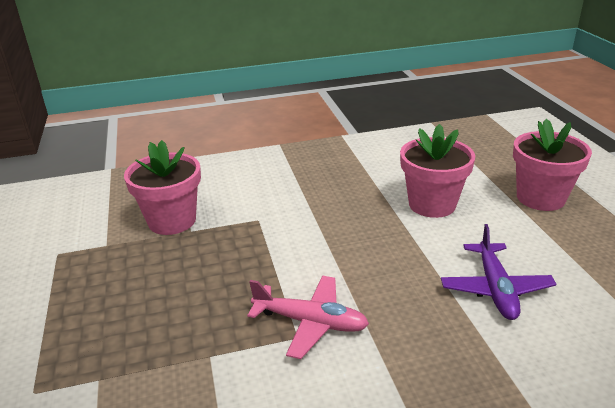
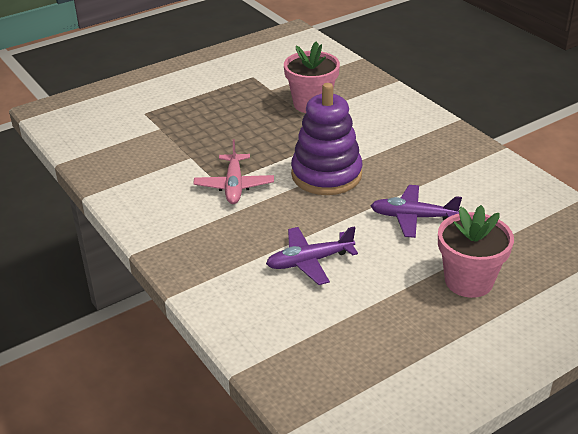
camera: 70 degrees right, 5 degrees up
(328, 241) = (326, 175): none -> purple stacking toy
(432, 204) = (412, 217): pink flower pot -> purple plane

